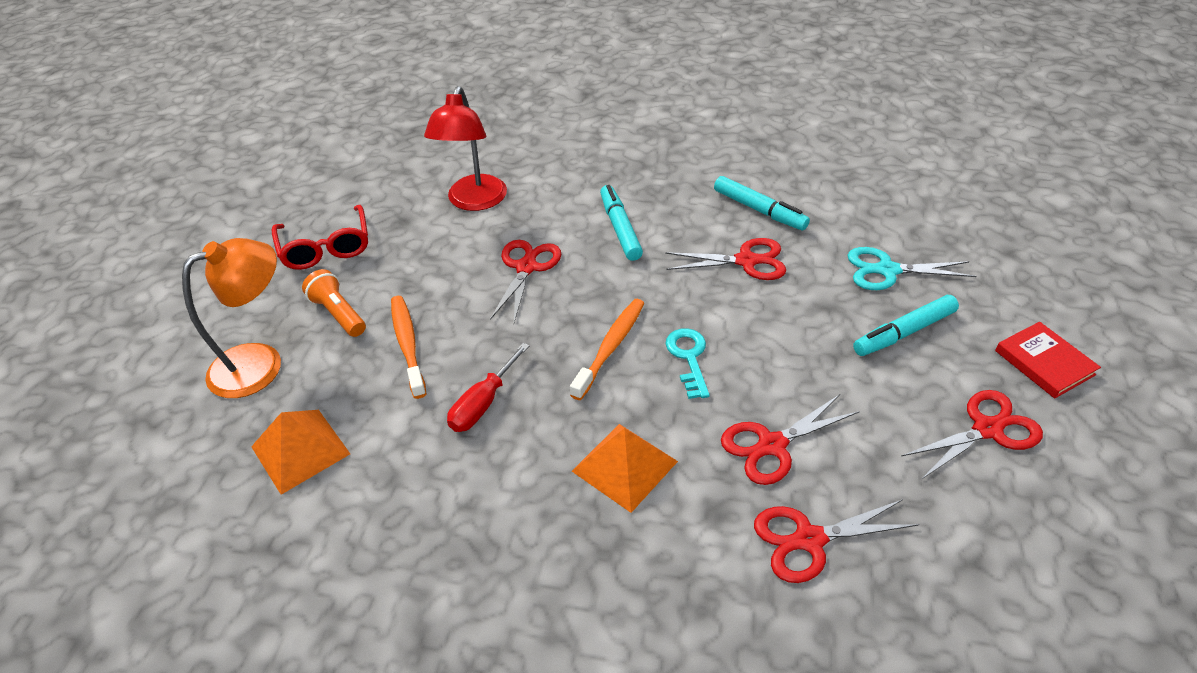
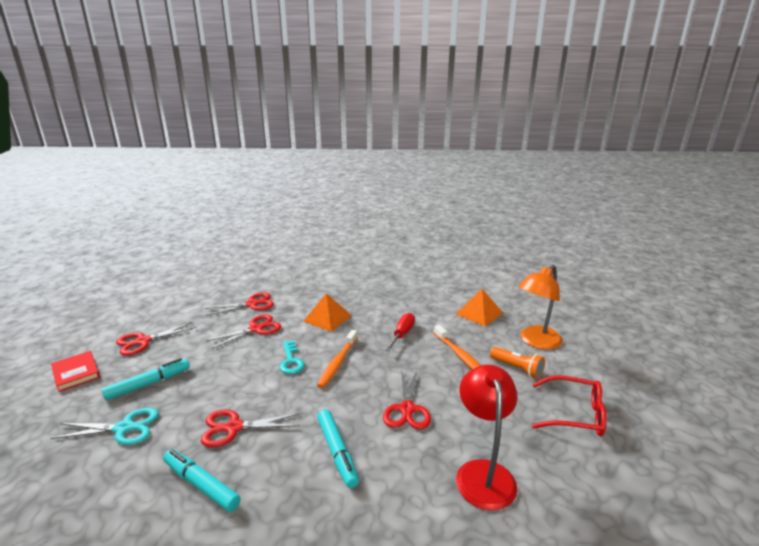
camera: 170 degrees right, 20 degrees down
(326, 247) = (574, 414): red glasses -> red glasses turned 135 degrees clockwise

